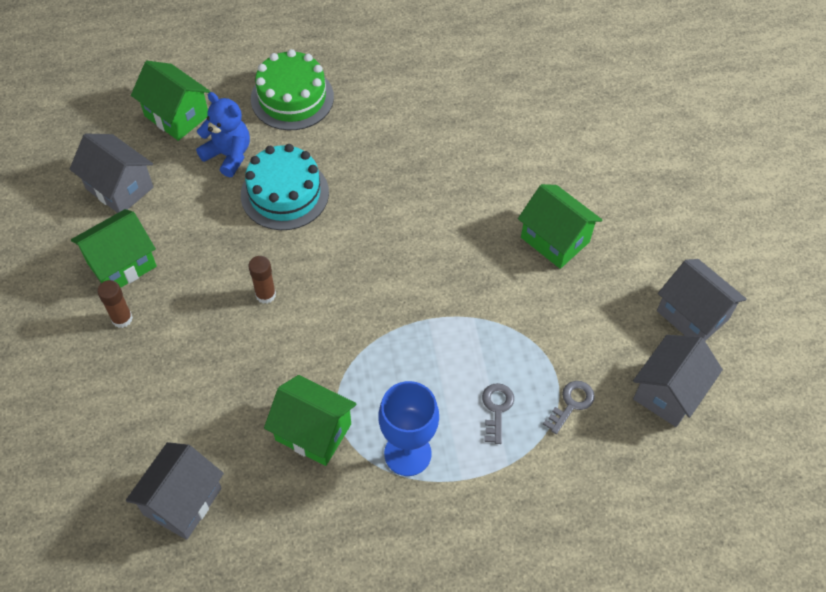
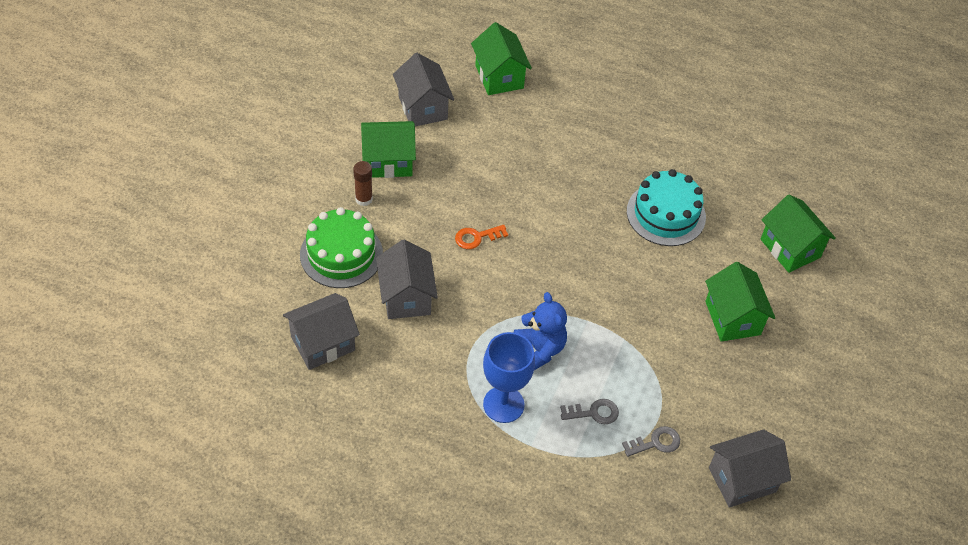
camera: 30 degrees right, 5 degrees down
(228, 155) = (518, 124): blue teddy bear -> blue teddy bear (539, 349)
(265, 295) = (477, 237): brown glue stick -> orange key
(284, 193) = (541, 173): turquoise cake -> turquoise cake (666, 214)
(292, 98) = (596, 106): green cake -> green cake (341, 254)
(313, 432) = (445, 350): green house -> green house (790, 248)
(496, 409) = (594, 413): grey key -> grey key turned 45 degrees clockwise
(692, 315) = (807, 435): grey house -> grey house (406, 297)

